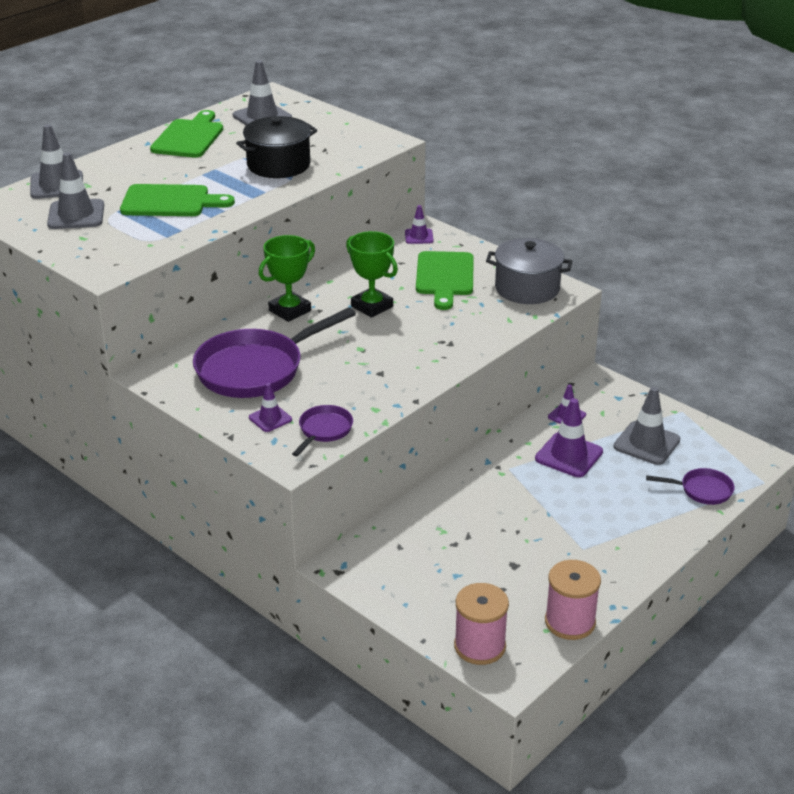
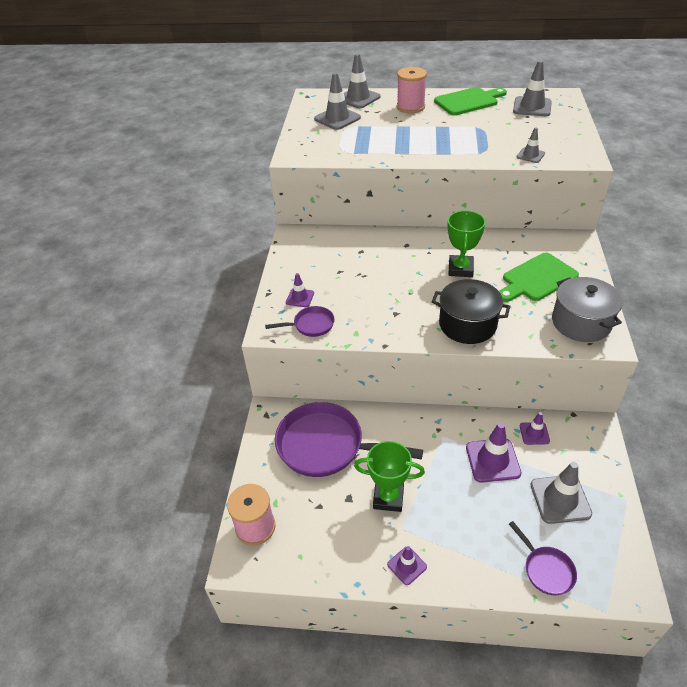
camera: 55 degrees right, 10 degrees up
(170, 202) = (391, 134): green cutting board -> none
(256, 369) = (340, 265): purple pan -> purple pan (326, 446)
(278, 165) = (487, 141): black pot -> black pot (467, 324)
(289, 310) = (413, 242): green trophy -> green trophy (388, 498)
(339, 159) = (530, 155): none -> grey traffic cone
(419, 236) = (565, 242): purple traffic cone -> purple traffic cone (407, 565)
(570, 622) = (319, 566): pink spool -> pink spool (410, 107)

